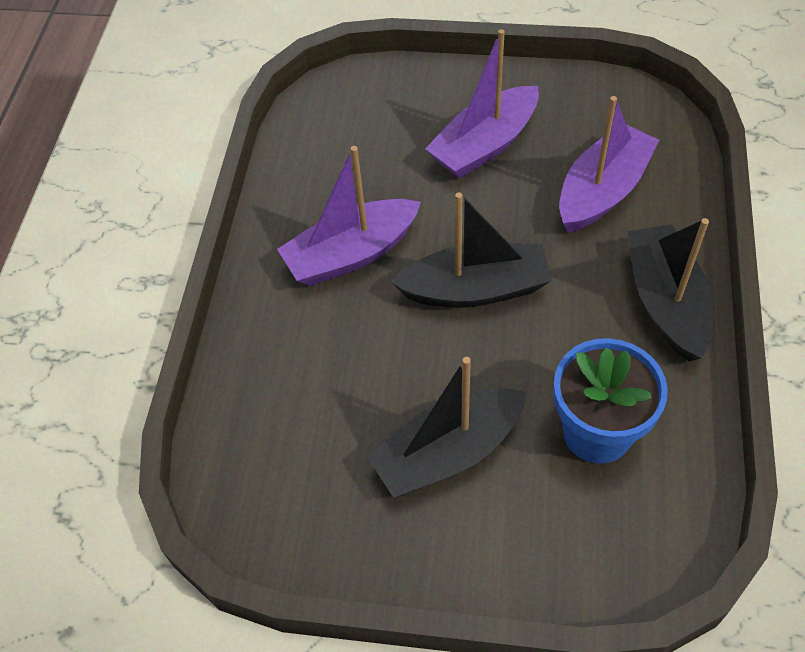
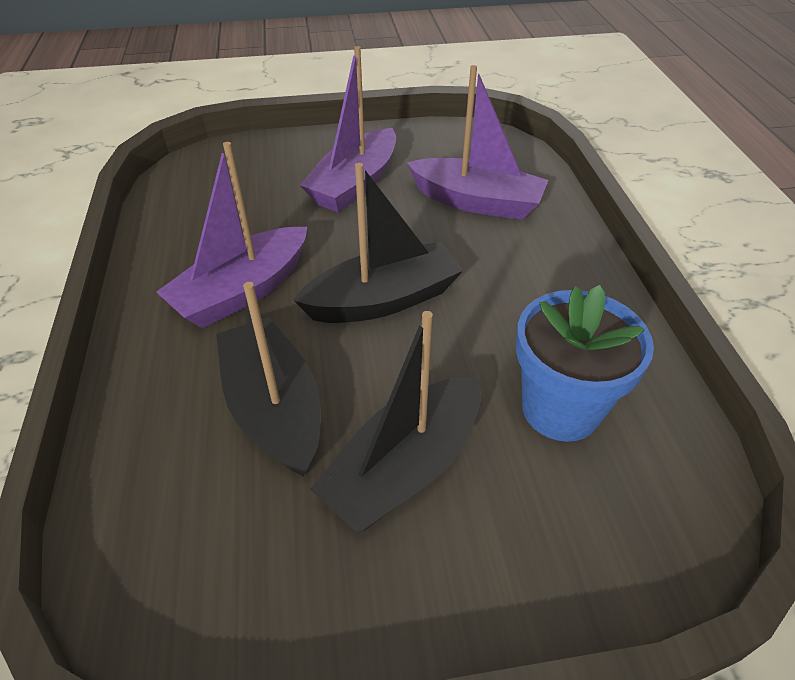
camera: 20 degrees left, 10 degrees down
(602, 191) = (477, 202): purple boat -> purple boat turned 90 degrees clockwise
(666, 302) = (574, 278): black boat -> black boat (274, 408)

